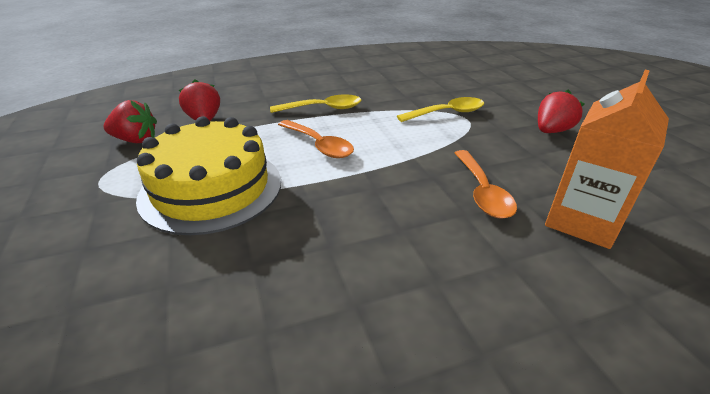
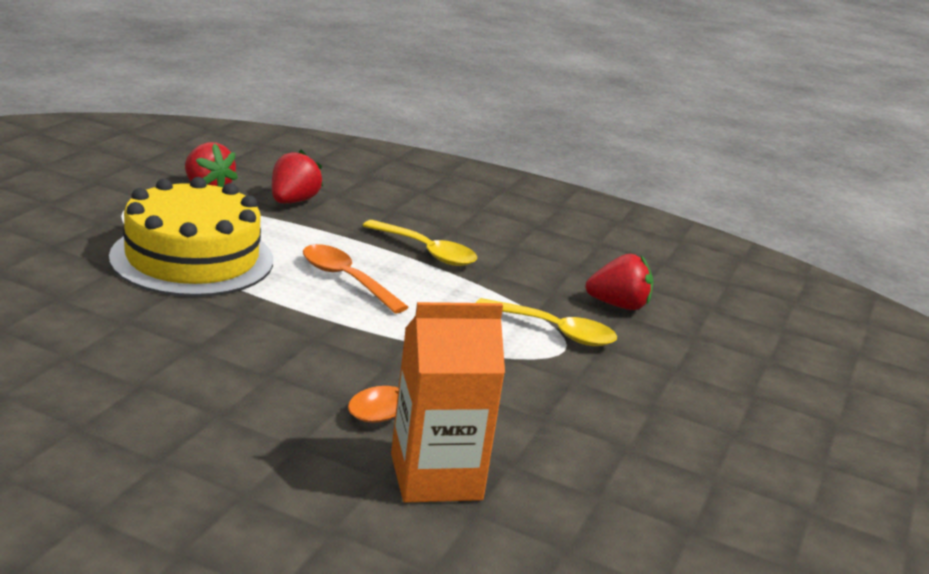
camera: 40 degrees right, 10 degrees down
(319, 145) = (345, 279): orange spoon -> orange spoon turned 135 degrees clockwise
(551, 131) = (635, 418): red strawberry -> red strawberry (618, 305)

